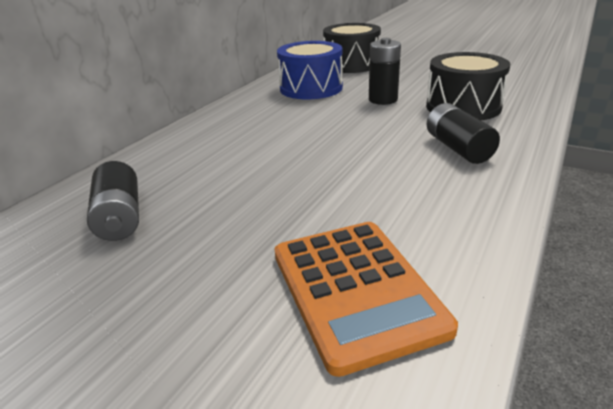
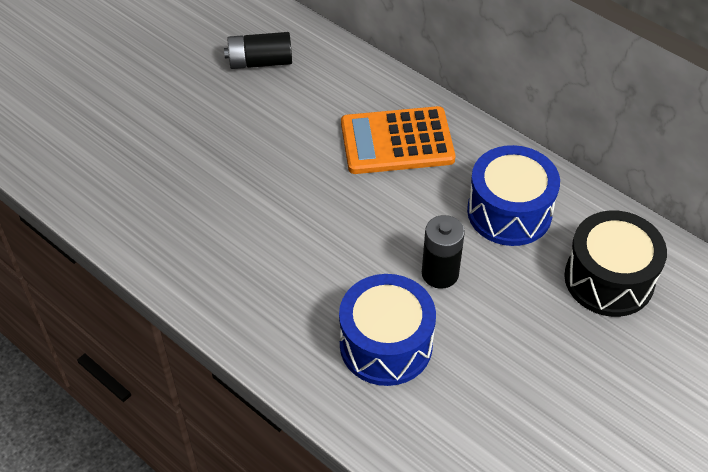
camera: 100 degrees right, 20 degrees up
(356, 290) = (125, 170): orange calculator -> orange calculator (397, 142)
(458, 148) = (280, 293): black battery -> none
(463, 107) = (386, 345): black drum -> blue drum

